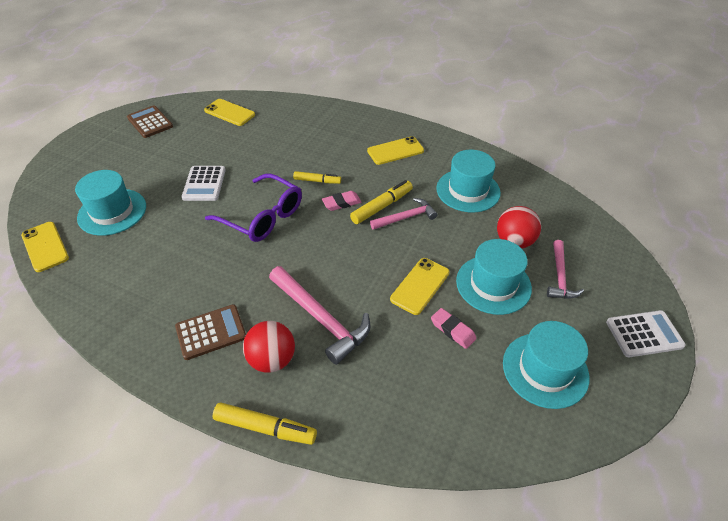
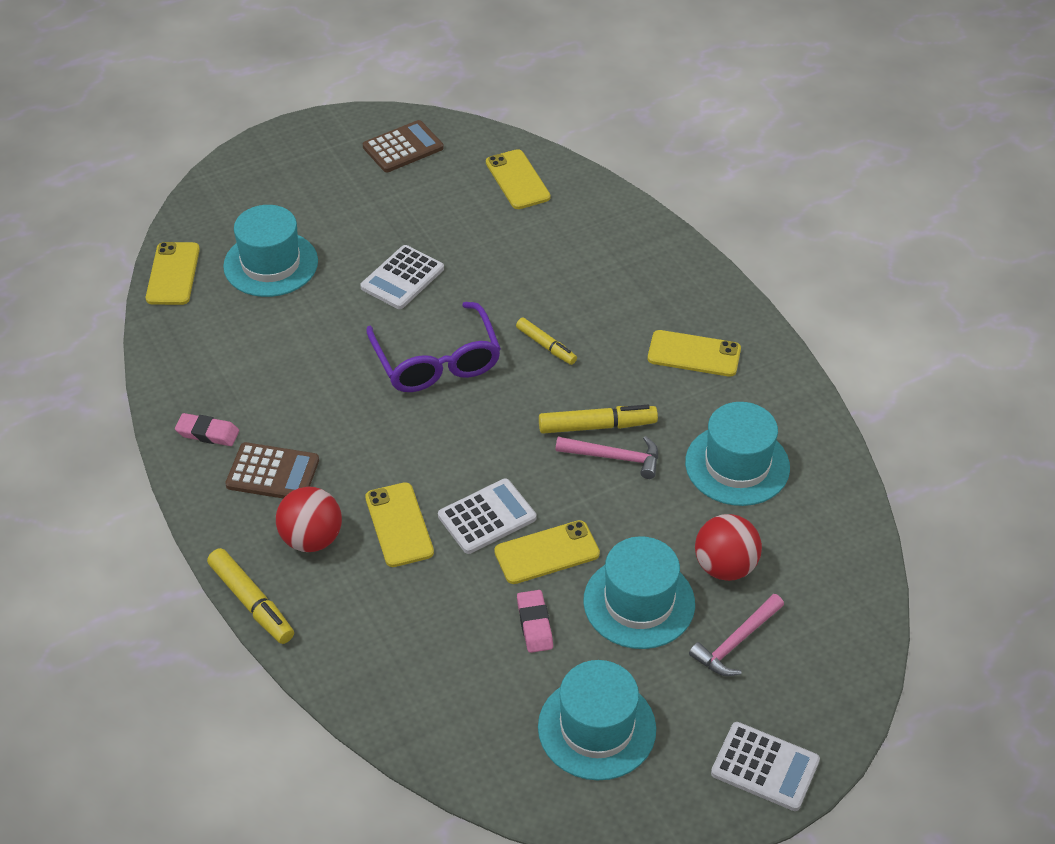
camera: 35 degrees right, 0 degrees up
(150, 122) = (403, 147): brown calculator -> brown calculator turned 60 degrees clockwise
(321, 319) = (399, 525): pink hammer -> yellow phone
(341, 203) = (550, 394): pink eraser -> pink eraser (208, 433)
(368, 285) = (487, 517): none -> white calculator

